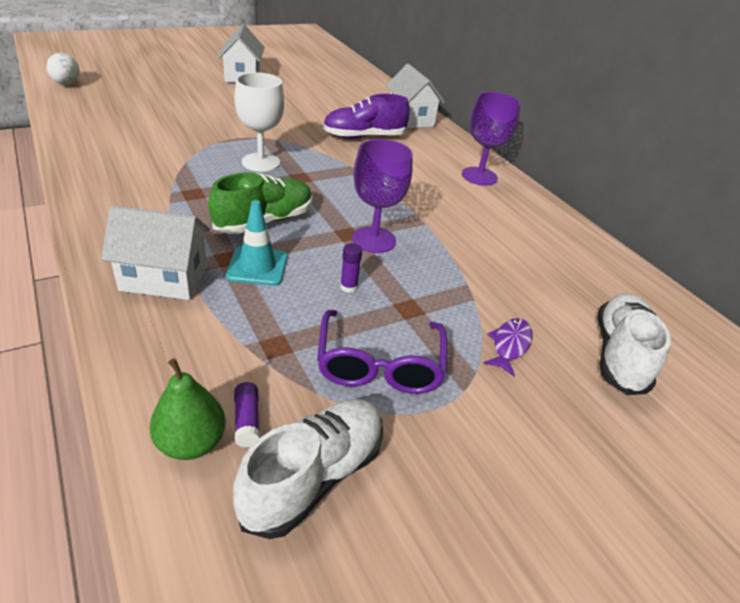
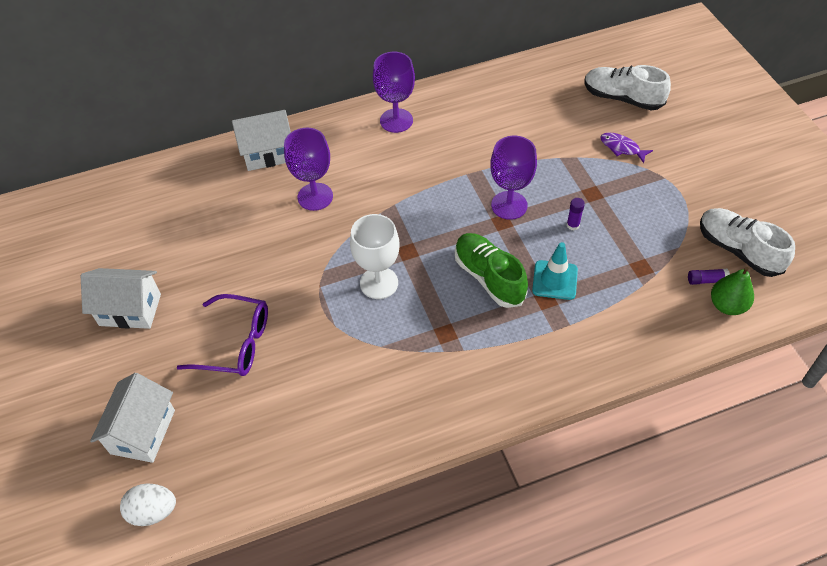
camera: 75 degrees left, 15 degrees up
(164, 278) = (578, 338): white house -> white house (143, 432)
(364, 137) = (315, 197): purple shoe -> purple goblet
(379, 365) = (650, 214): purple glasses -> purple glasses (236, 343)

